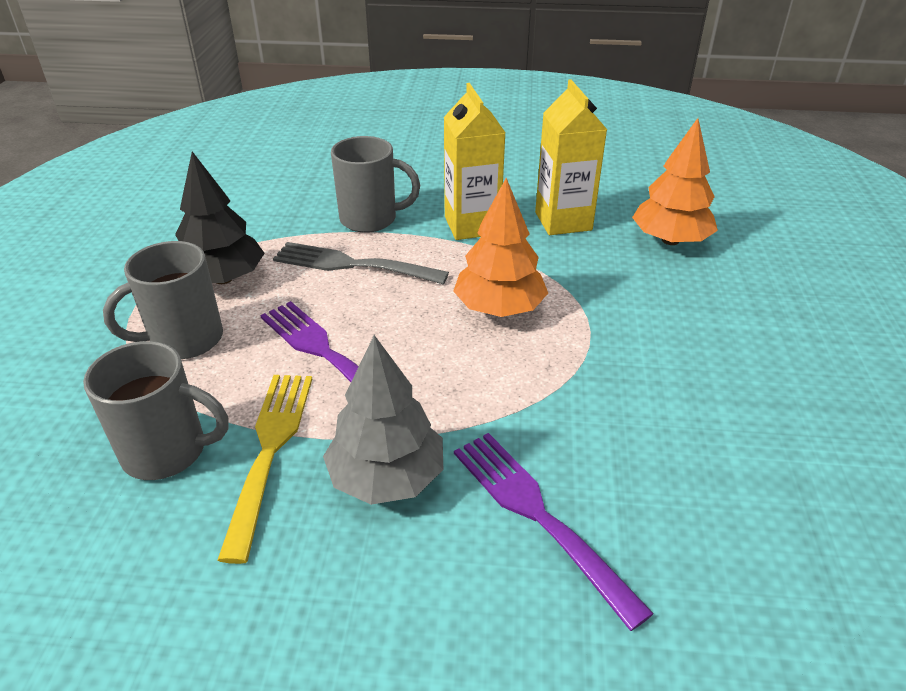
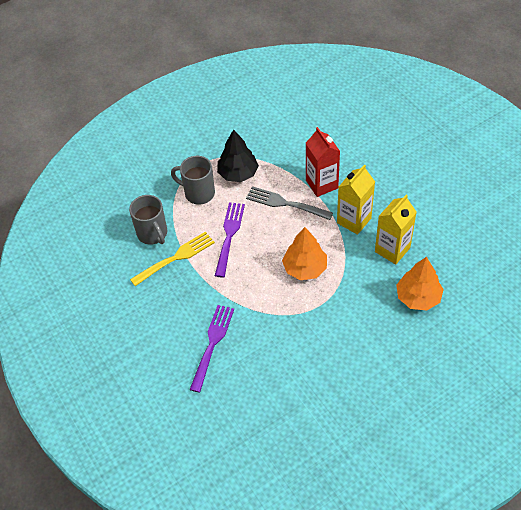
camera: 55 degrees right, 15 degrees up
(353, 264) = (285, 203): grey fork -> grey fork turned 45 degrees counterclockwise
(370, 219) = (321, 184): grey mug -> red carton
(386, 477) = (192, 295): grey tree -> none

